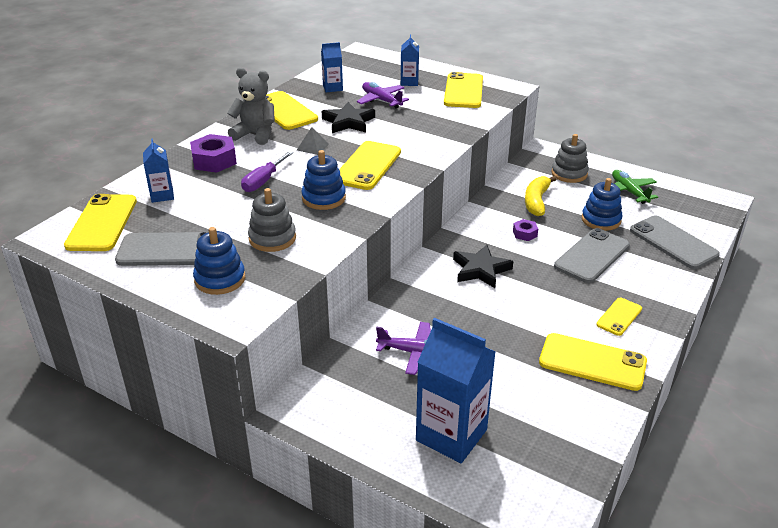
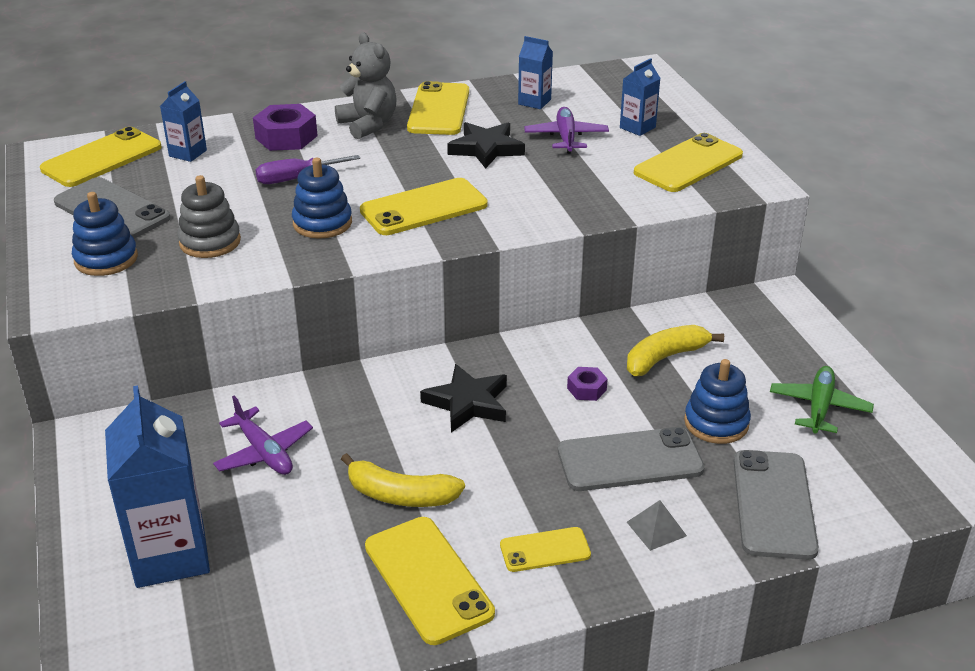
camera: 40 degrees right, 0 degrees up
(312, 147) = (402, 162): grey pyramid -> grey pyramid (656, 528)
(518, 332) = (400, 495): none -> yellow banana
(569, 173) = (768, 344): grey stacking toy -> none

